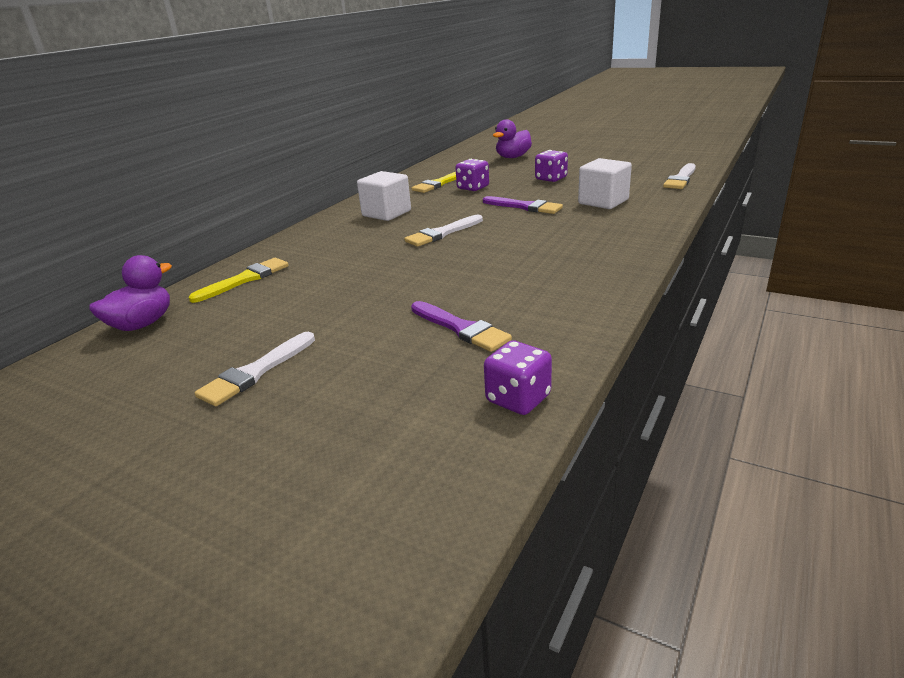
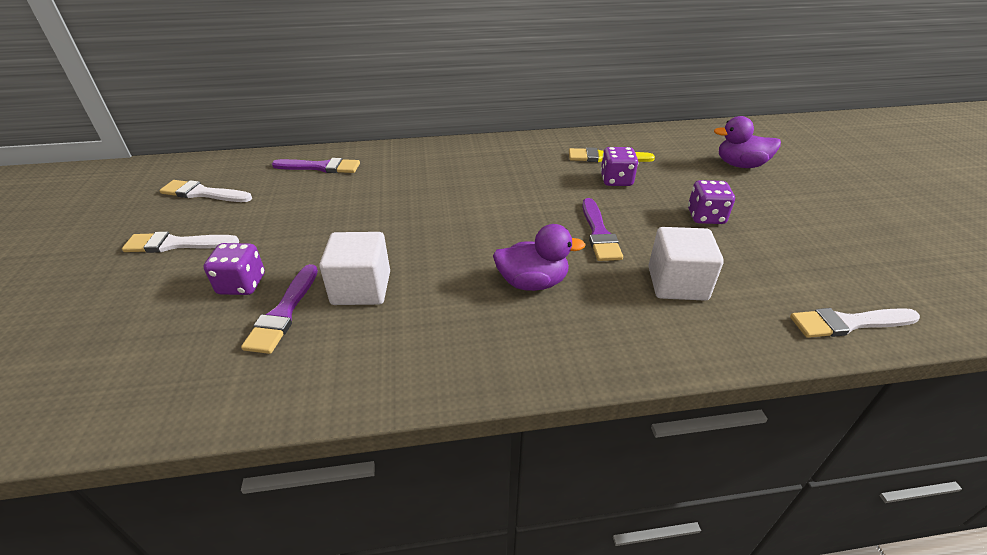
camera: 50 degrees right, 10 degrees up
(142, 324) = (231, 166): purple duck -> purple duck (532, 282)
(245, 279) = (321, 167): yellow brush -> purple brush
(386, 213) = (501, 165): white cube -> white cube (361, 288)
(442, 233) = (481, 213): white brush -> white brush (203, 193)
(518, 399) = (162, 403): purple dice -> purple dice (242, 284)

